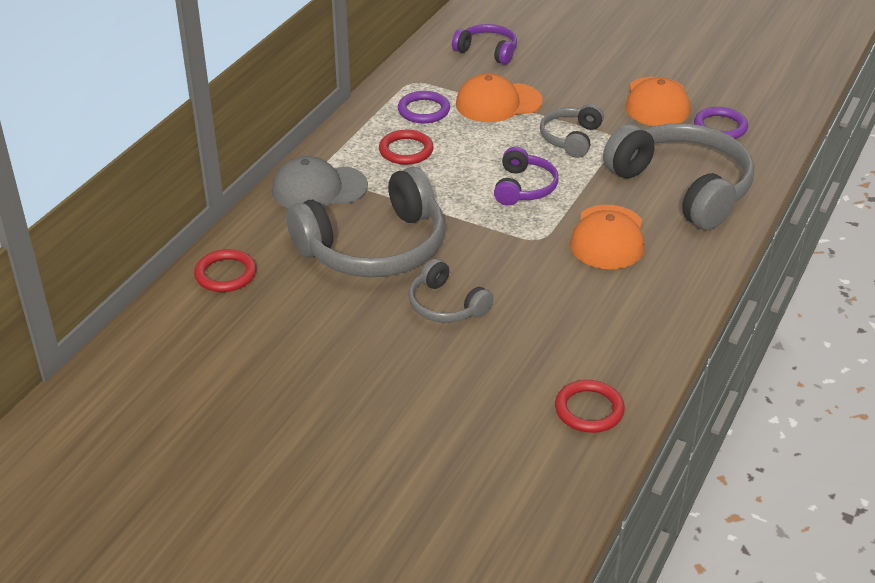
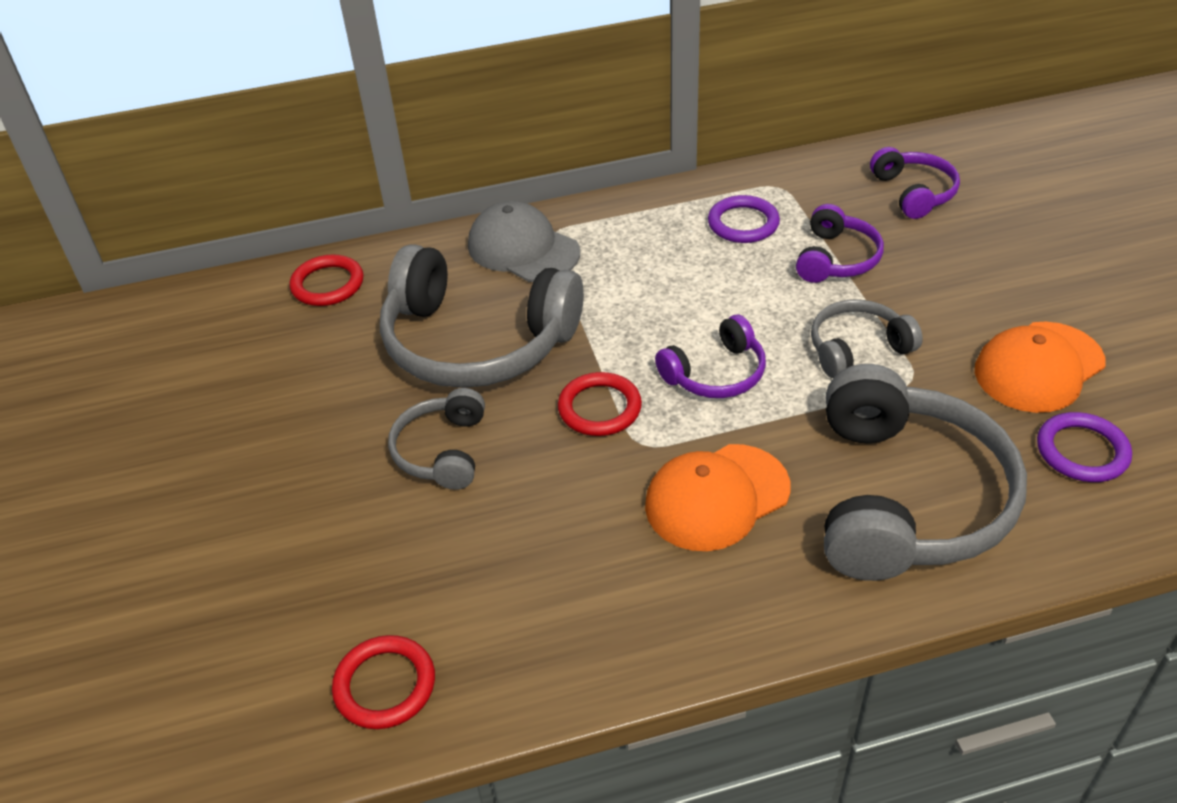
camera: 50 degrees right, 5 degrees up
(406, 150) = (660, 257): red ring -> red ring (599, 408)
(498, 103) = (836, 259): orange cap -> purple headphones

